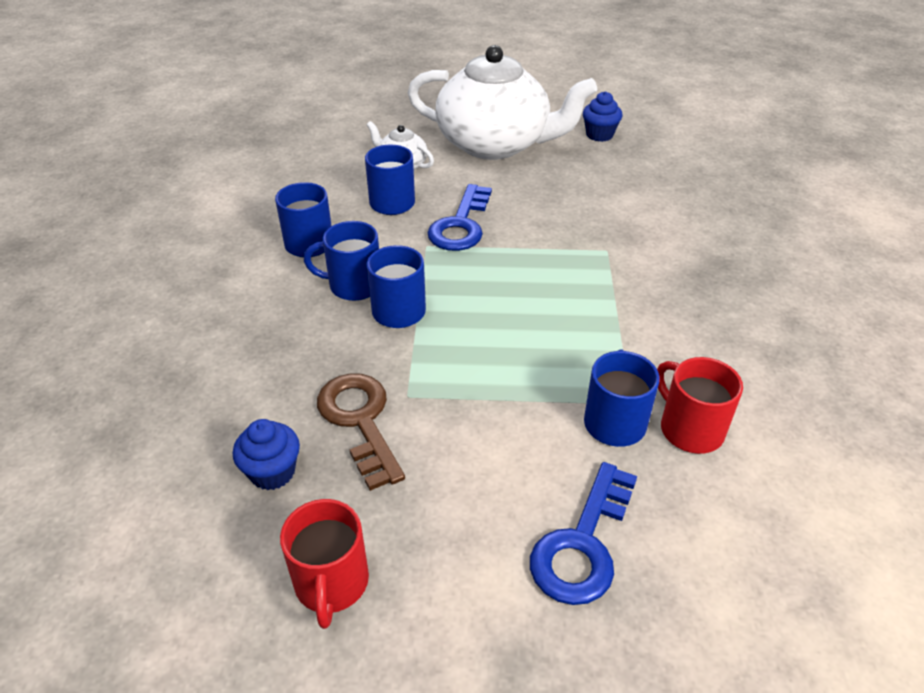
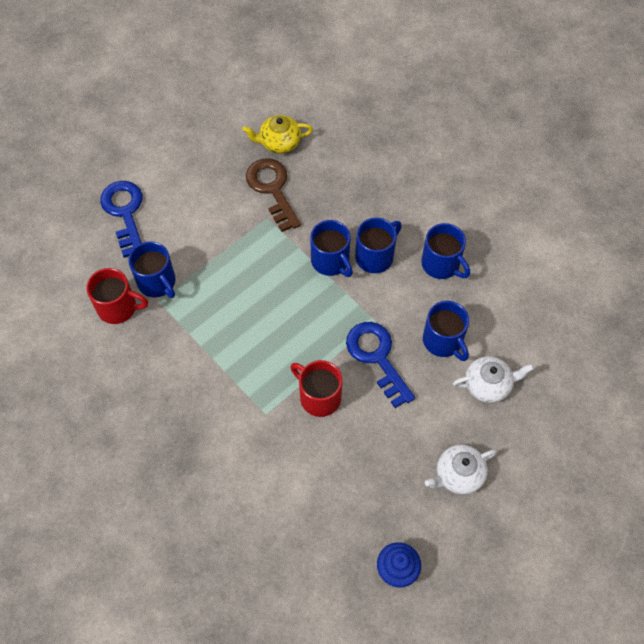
camera: 135 degrees right, 20 degrees up
(272, 472) = (279, 142): blue cupcake -> yellow teapot
(331, 583) = (205, 128): red mug -> red mug (319, 397)
(360, 421) = (272, 189): brown key -> brown key turned 135 degrees counterclockwise
(495, 144) = (458, 474): white teapot -> white teapot, size x0.43

